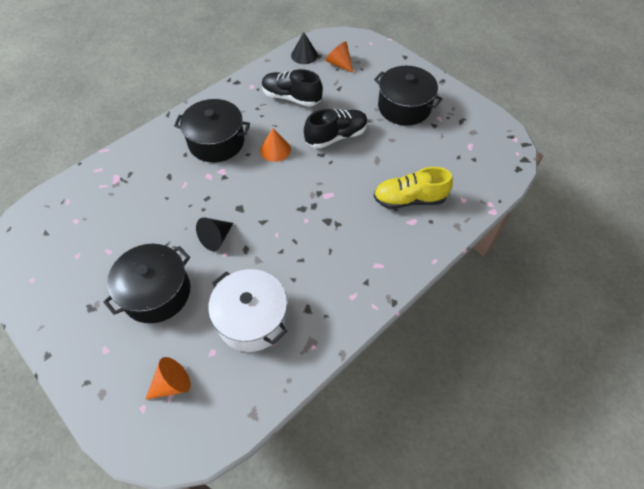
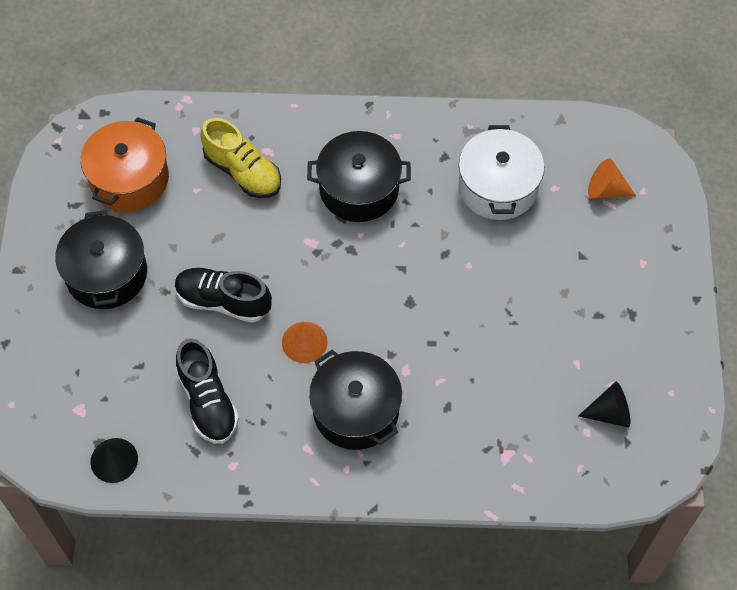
camera: 135 degrees left, 5 degrees up
(156, 292) = (561, 279): black pot -> black pot (359, 189)
(216, 238) = (462, 288): black cone -> black cone (610, 413)
(339, 64) = (92, 404): orange cone -> none
(457, 150) = (129, 178): none -> orange pot

